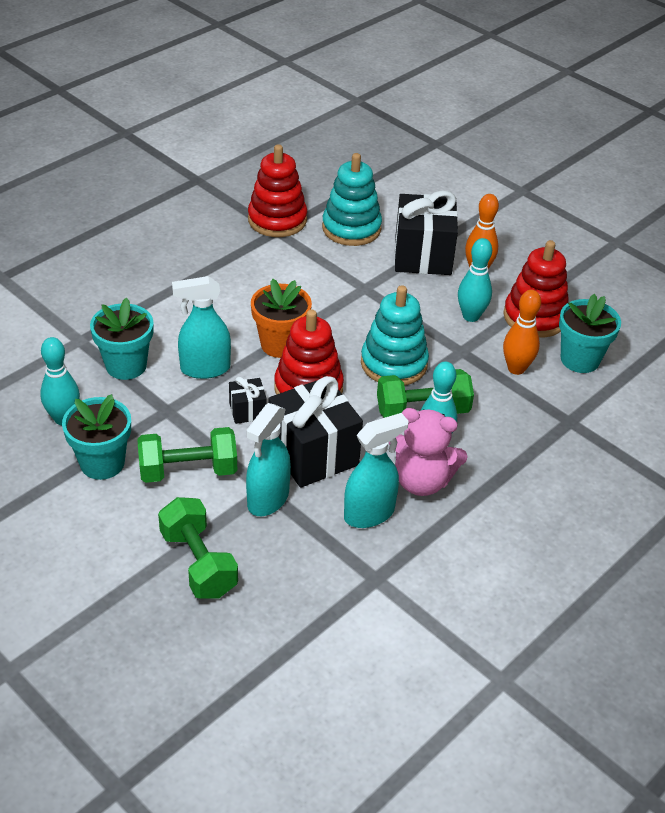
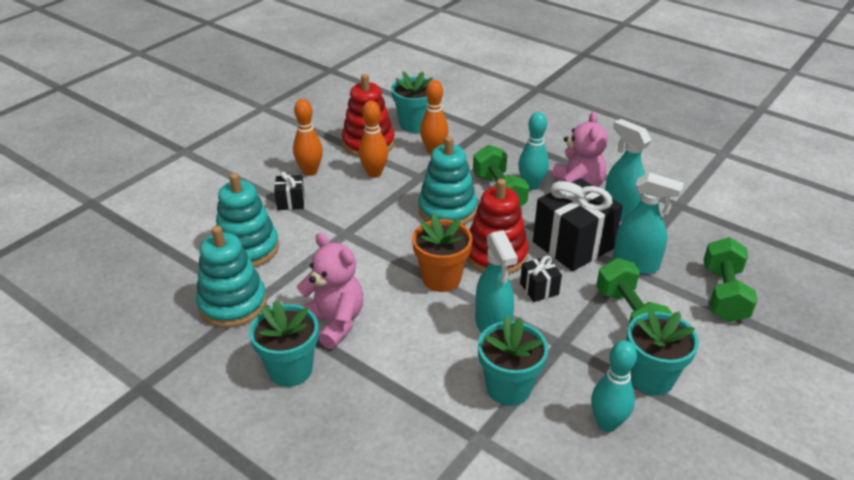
camera: 95 degrees left, 5 degrees down
(190, 248) = (290, 369): none -> turquoise flower pot
(198, 563) = (723, 294): green dumbbell -> green dumbbell turned 45 degrees counterclockwise
(238, 273) = (333, 322): none -> pink teddy bear
(277, 220) = (233, 304): red stacking toy -> turquoise stacking toy
(423, 256) = (291, 202): black gift -> black gift, size x0.47
(471, 316) = (374, 173): turquoise bowling pin -> orange bowling pin

